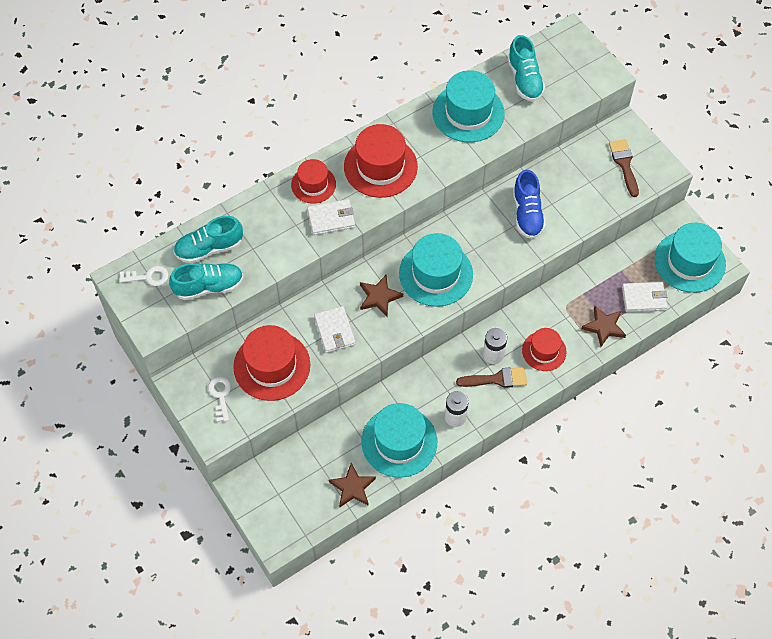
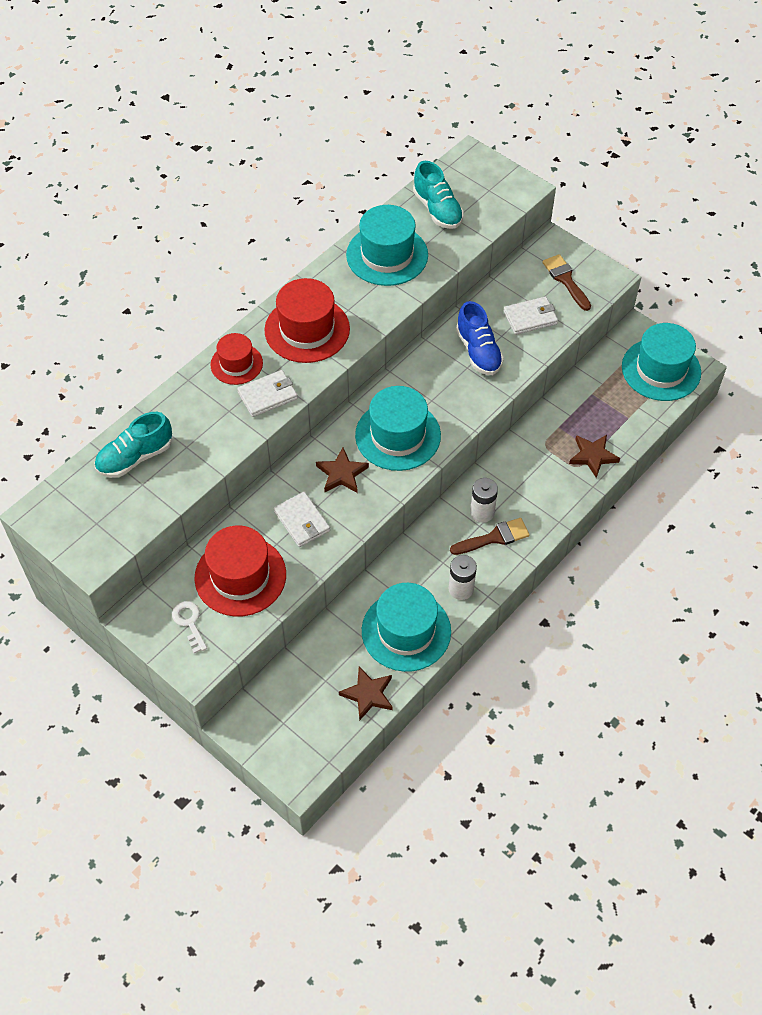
camera: 15 degrees left, 5 degrees down
(148, 277) = (71, 504): white key -> none
(209, 286) = (147, 499): turquoise shoe -> none
(544, 351) = (536, 496): red hat -> none
(644, 298) = (625, 417): white wallet -> white wallet (530, 318)

